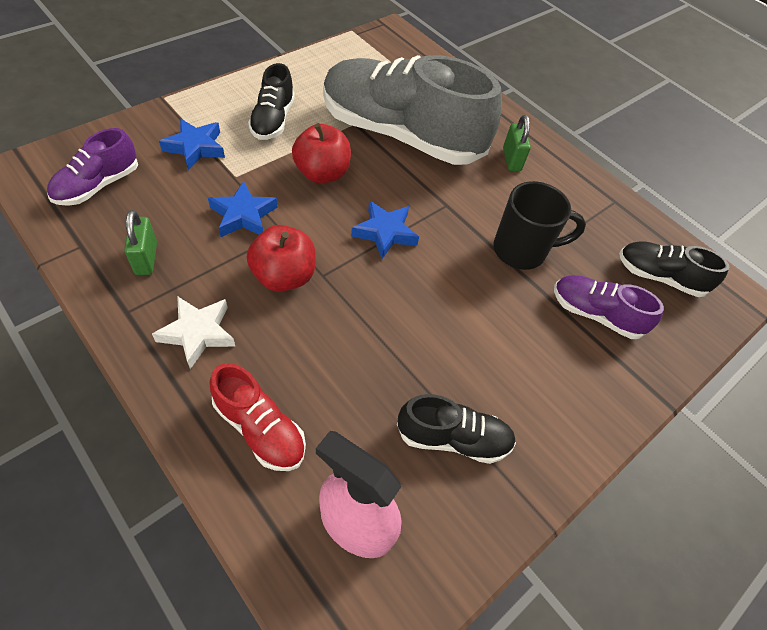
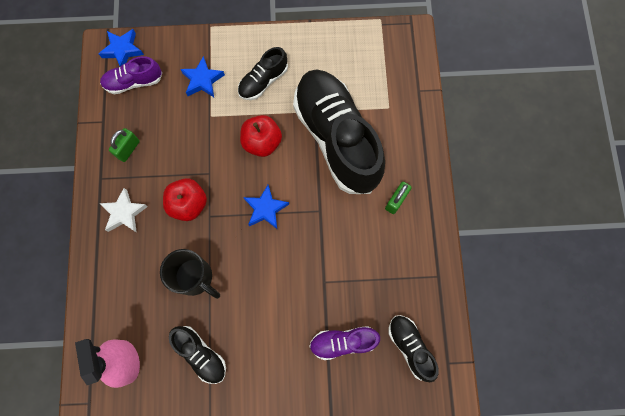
camera: 45 degrees right, 20 degrees up
(243, 215) = (195, 148): blue star -> blue star (122, 50)
(260, 428) = (118, 285): red shoe -> none
(401, 135) = (336, 138): grey shoe -> black shoe
(522, 250) = (338, 272): black mug -> black mug (195, 277)
(595, 314) = (343, 342): purple shoe -> purple shoe turned 75 degrees counterclockwise

